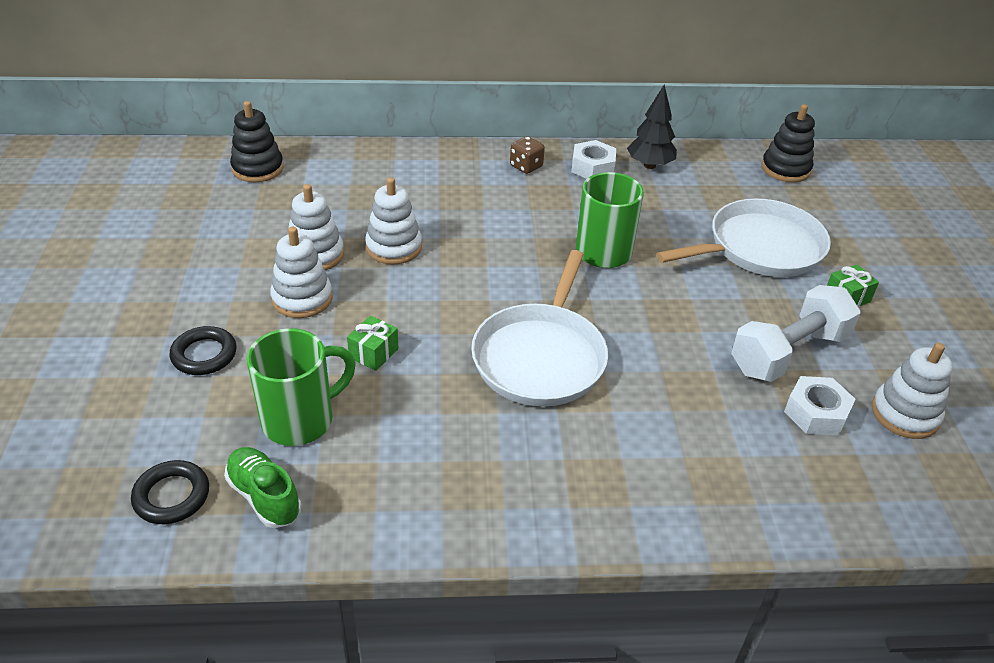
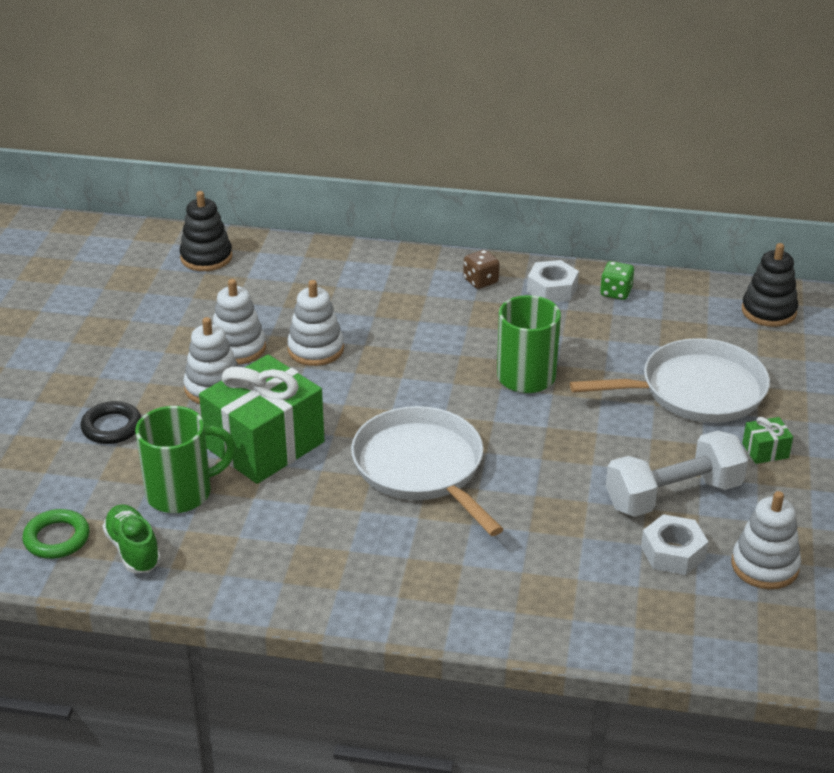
camera: 15 degrees right, 5 degrees down
(172, 496) = (57, 538): black ring -> green ring
(374, 353) = (264, 445): green gift -> green gift, size x2.48
(540, 357) = (421, 468): white pan -> white pan turned 120 degrees clockwise
(649, 165) = (616, 292): black tree -> green dice

